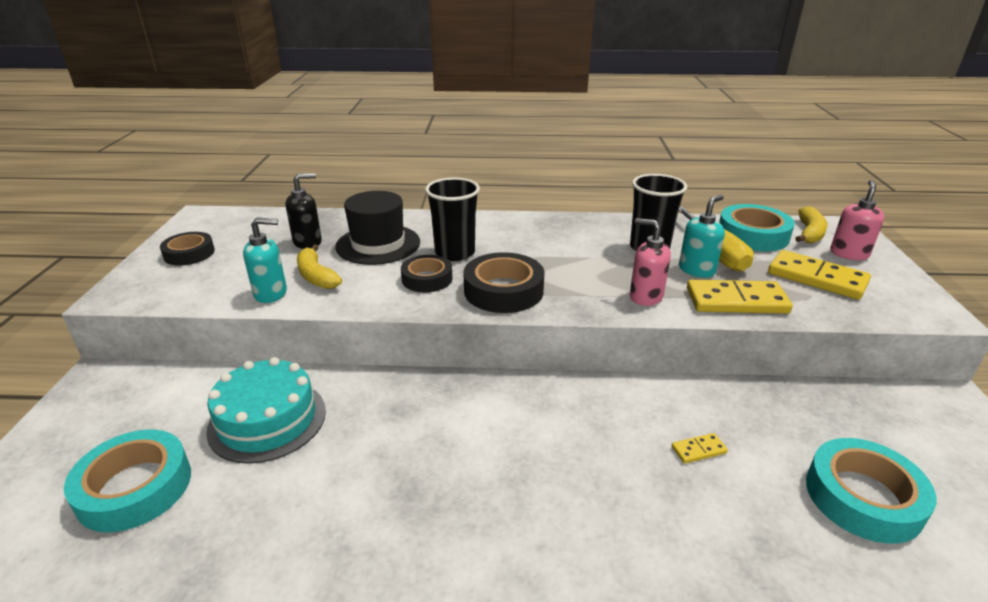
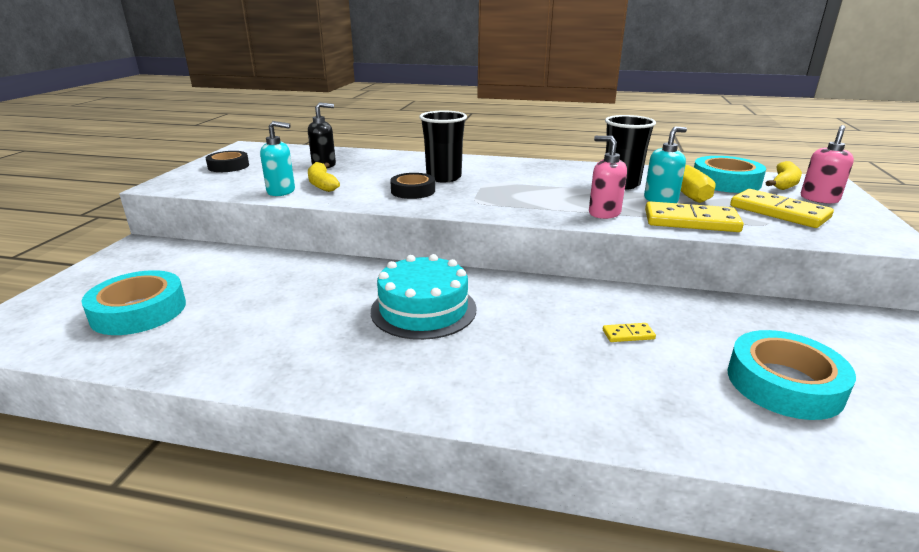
camera: 10 degrees right, 5 degrees down
(267, 420) = (256, 281): turquoise cake -> turquoise cake (423, 309)
(378, 244) = (381, 169): black hat -> none
(503, 290) = (476, 201): black tape -> none

